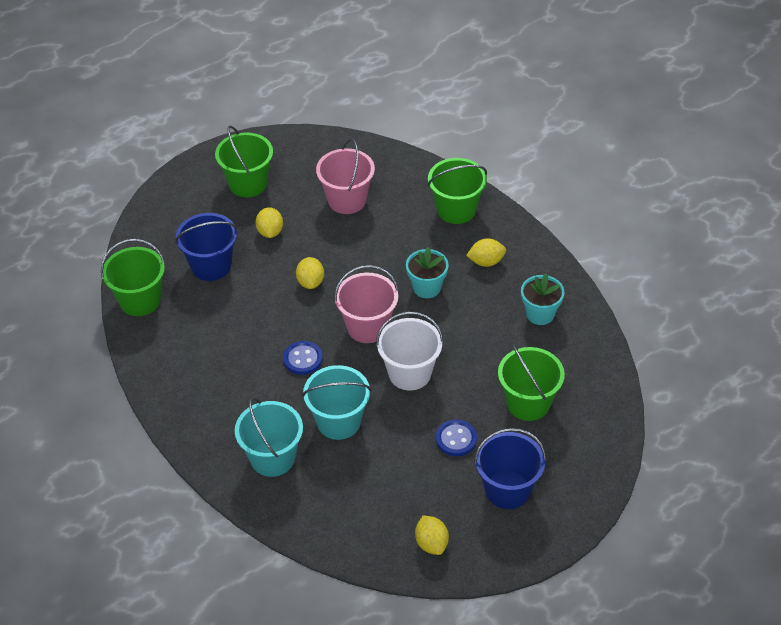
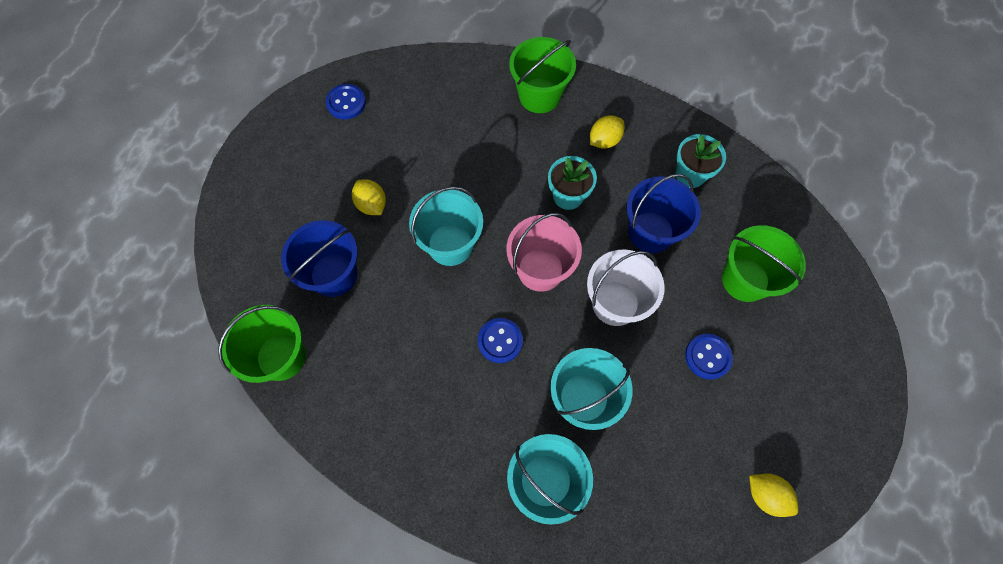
camera: 30 degrees left, 20 degrees up
(248, 184) = (313, 158): green bucket -> none
(298, 156) = (346, 103): none -> blue button
(310, 282) = (450, 244): yellow lemon -> turquoise bucket
(347, 200) = (427, 132): pink bucket -> none
(507, 489) = (792, 389): blue bucket -> blue bucket (650, 232)

